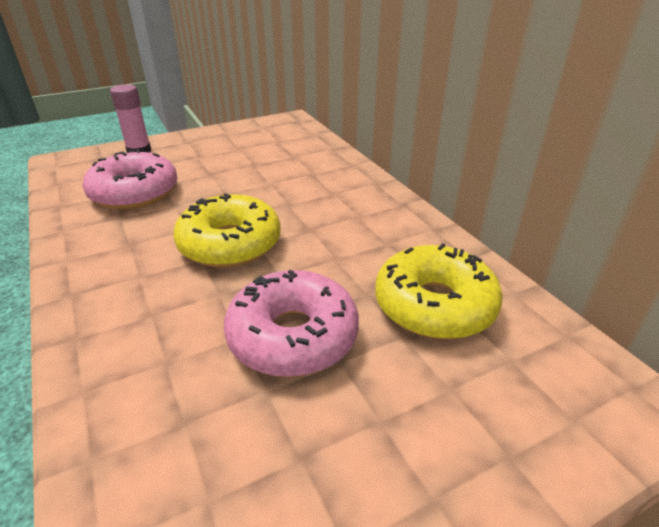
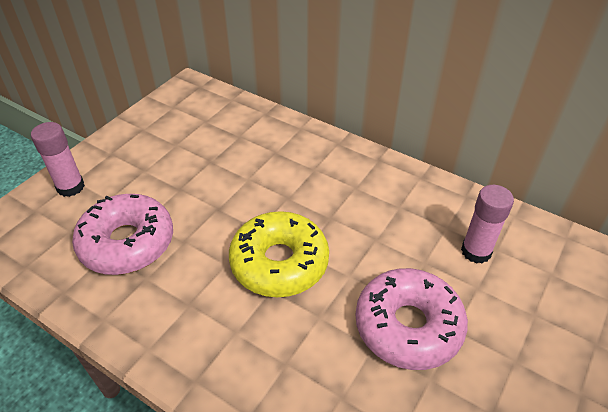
camera: 30 degrees left, 10 degrees up
(434, 305) = (476, 251): yellow donut -> pink glue stick

